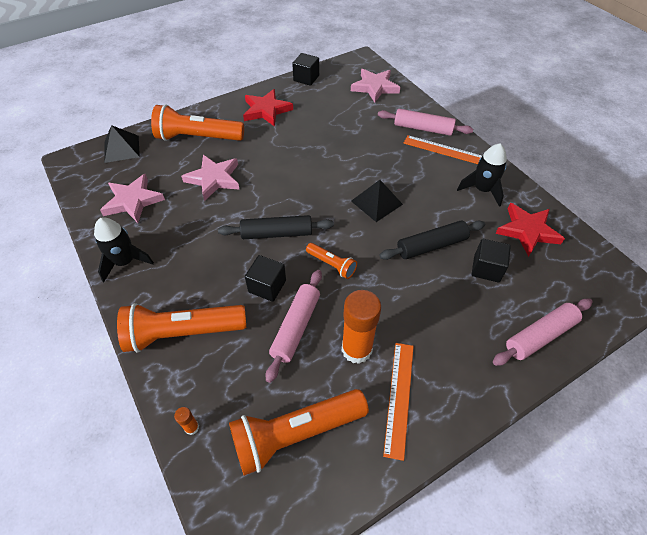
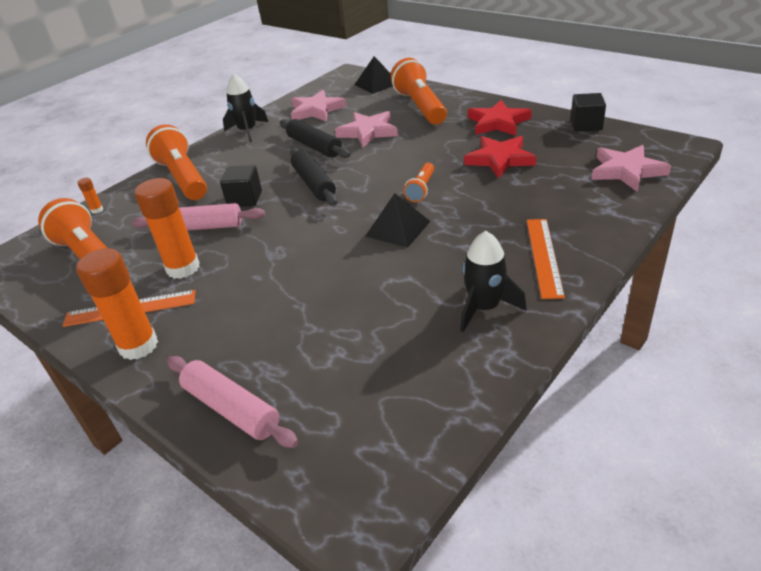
camera: 75 degrees right, 15 degrees down
(331, 264) = (286, 225): orange flashlight -> orange flashlight (421, 189)
(423, 128) = (575, 228): pink rolling pin -> none
(431, 246) = (347, 285): black rolling pin -> black rolling pin (314, 146)
(454, 393) = (138, 346): none -> orange glue stick
(486, 269) = (330, 339): black cube -> none
(527, 231) = (425, 369): red star -> red star (500, 159)

